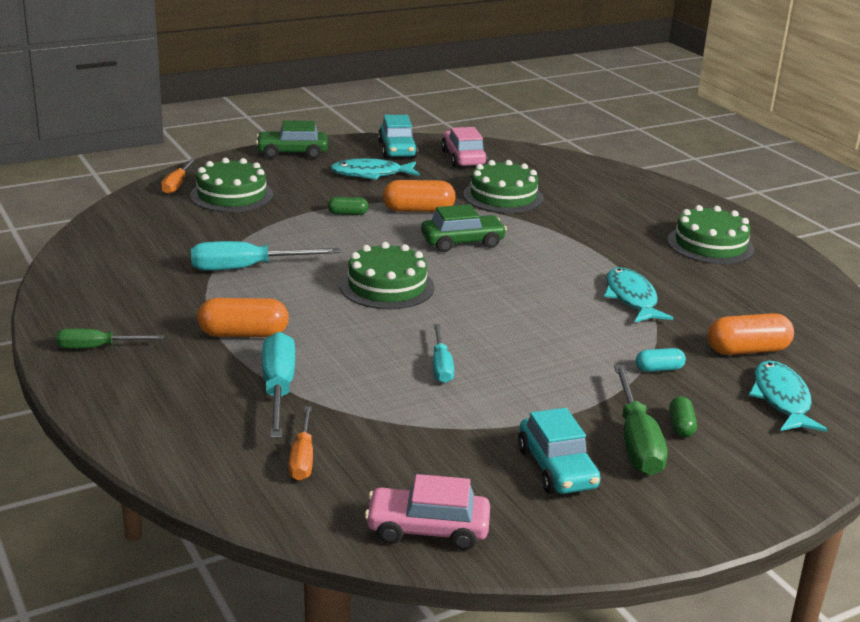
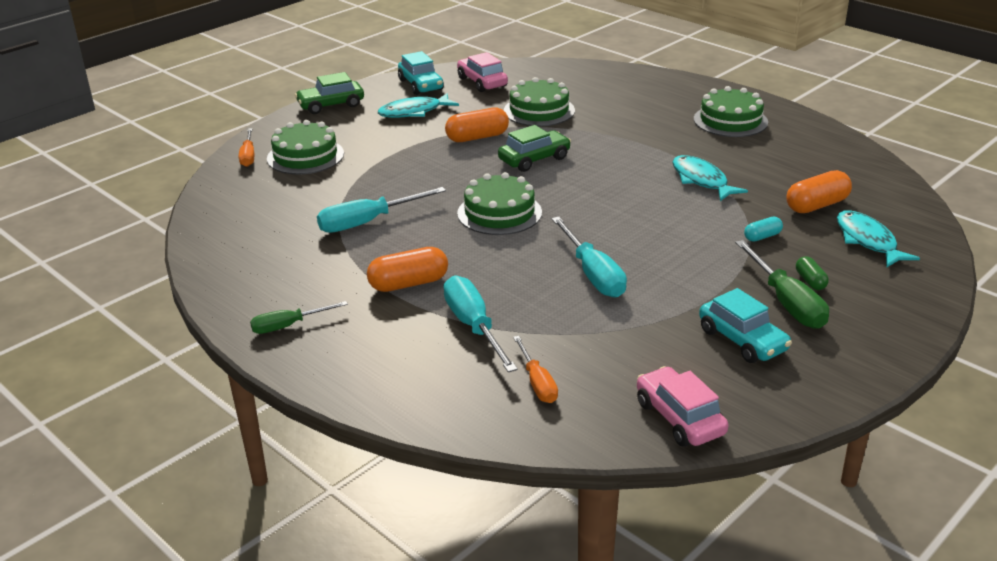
camera: 15 degrees left, 5 degrees up
(347, 214) = (420, 153): green capsule -> none
(427, 530) = (679, 418): pink car -> pink car turned 75 degrees clockwise
(441, 366) = (593, 274): turquoise screwdriver -> turquoise screwdriver, size x1.60

